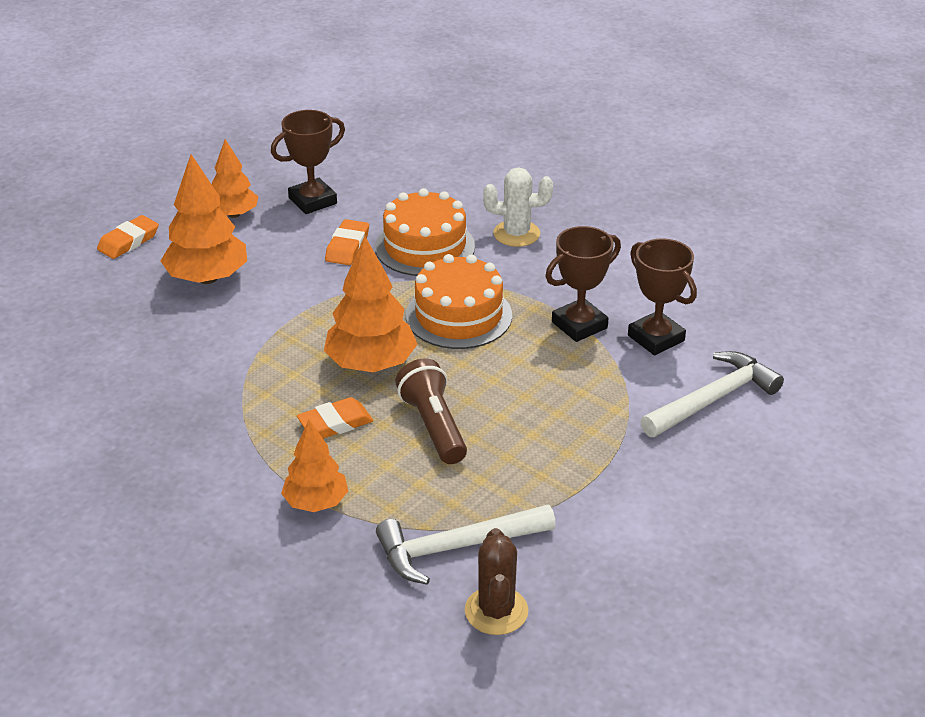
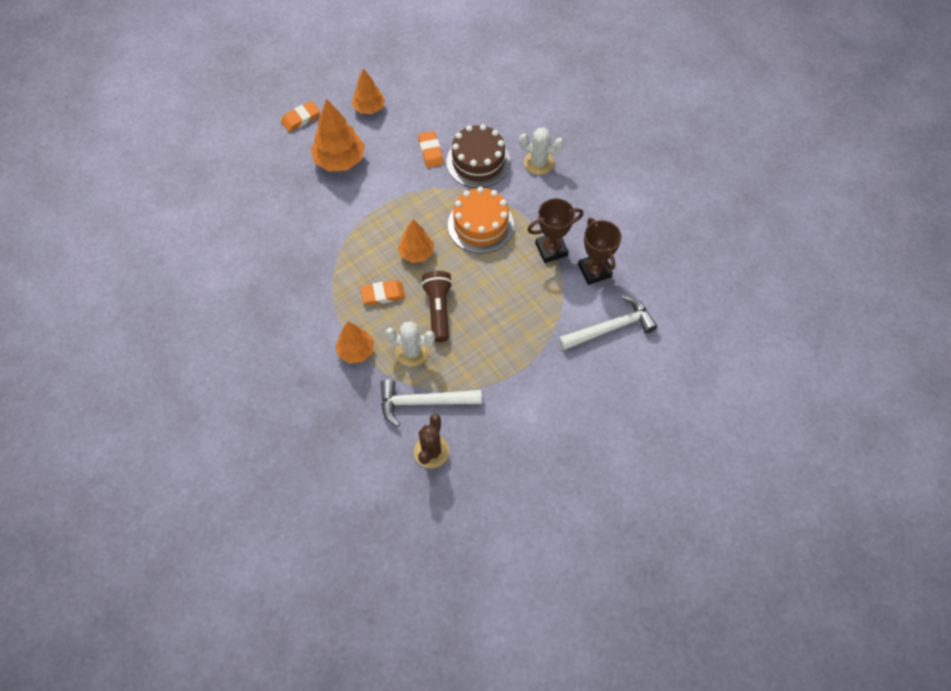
camera: 15 degrees right, 25 degrees up
(312, 201) = (421, 106): brown trophy -> none
(347, 247) = (430, 151): orange eraser -> orange eraser turned 45 degrees counterclockwise
(371, 364) = (416, 253): orange tree -> orange tree, size x0.64
(411, 485) = (412, 351): none -> white cactus
(425, 247) = (478, 162): orange cake -> brown cake

